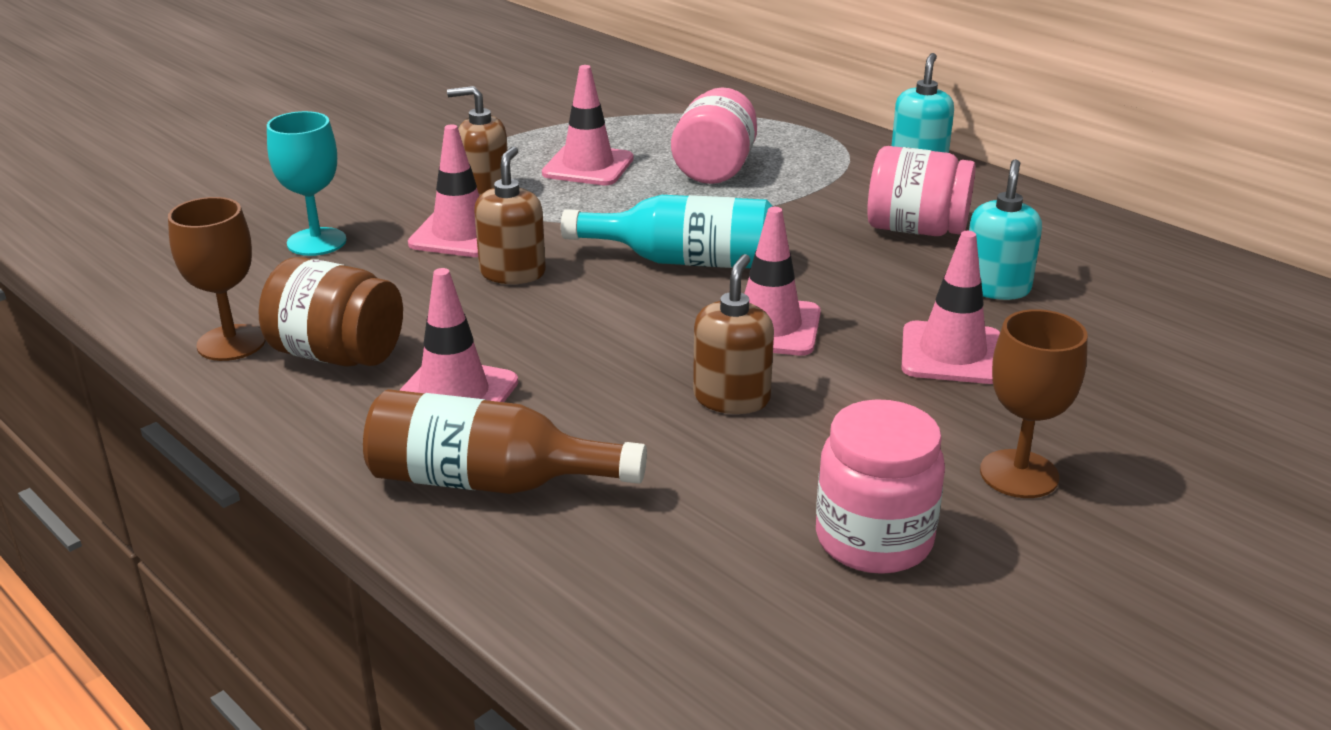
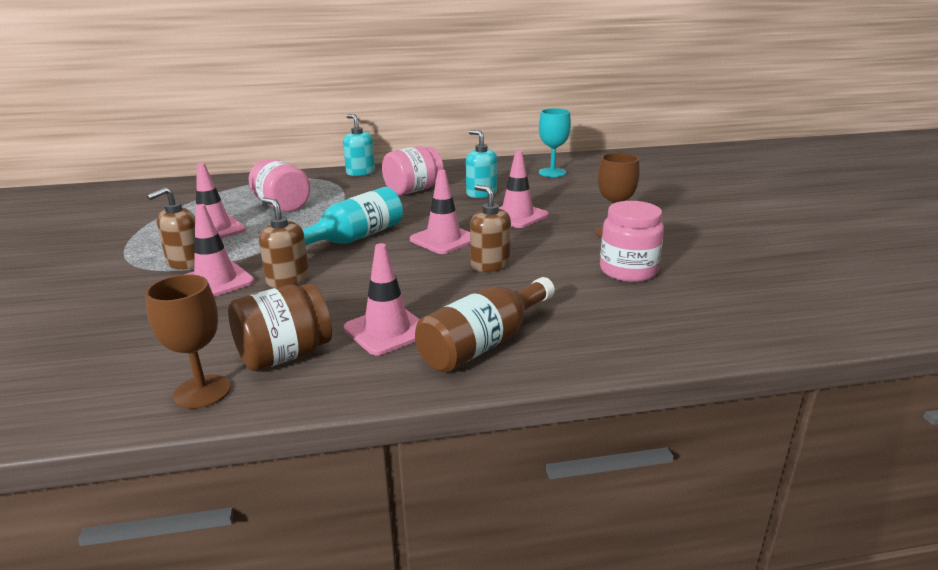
camera: 55 degrees left, 5 degrees down
(316, 242) = (129, 328): turquoise goblet -> turquoise goblet (552, 172)

